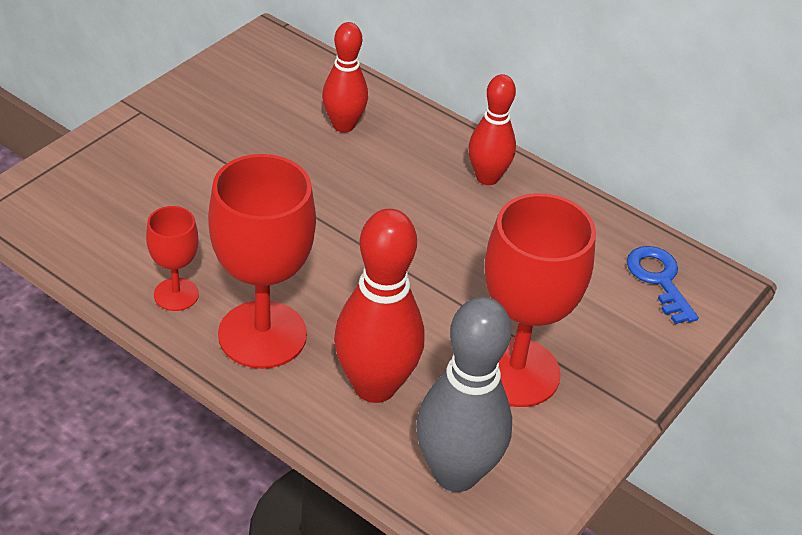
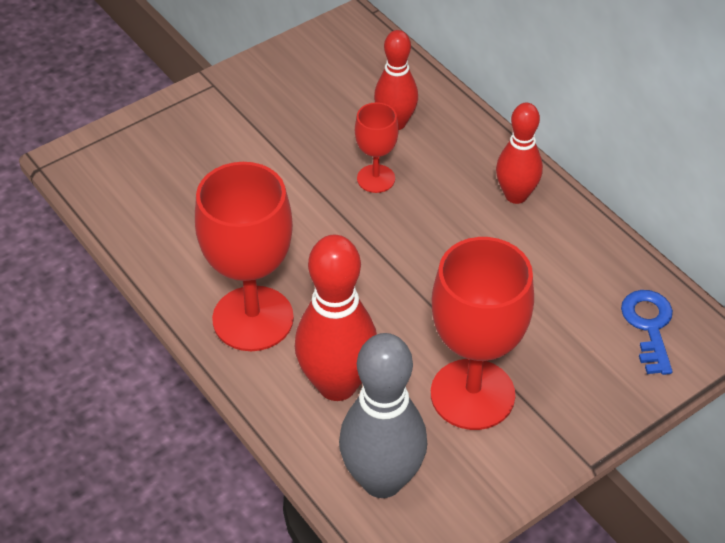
camera: 20 degrees right, 5 degrees up
(176, 294) = (189, 268): red goblet -> red goblet (376, 179)

